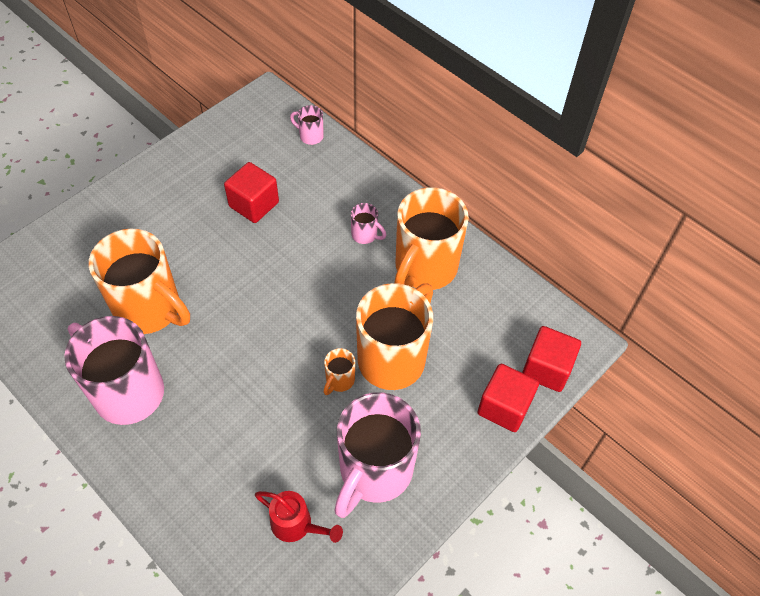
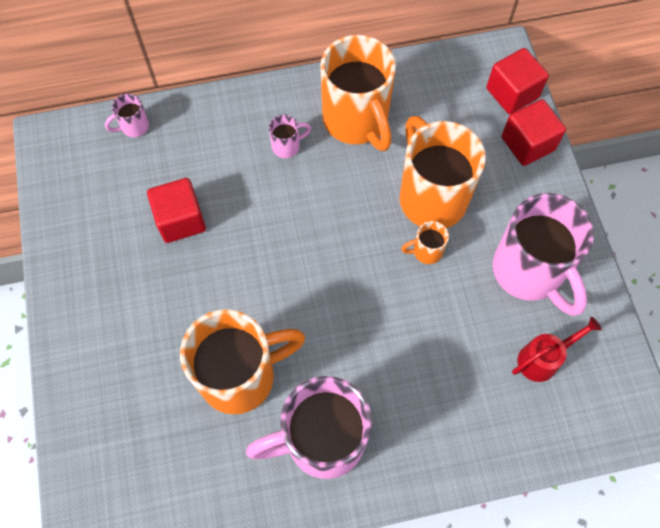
camera: 55 degrees left, 10 degrees up
(339, 380) = (426, 251): orange mug -> orange mug turned 105 degrees clockwise

